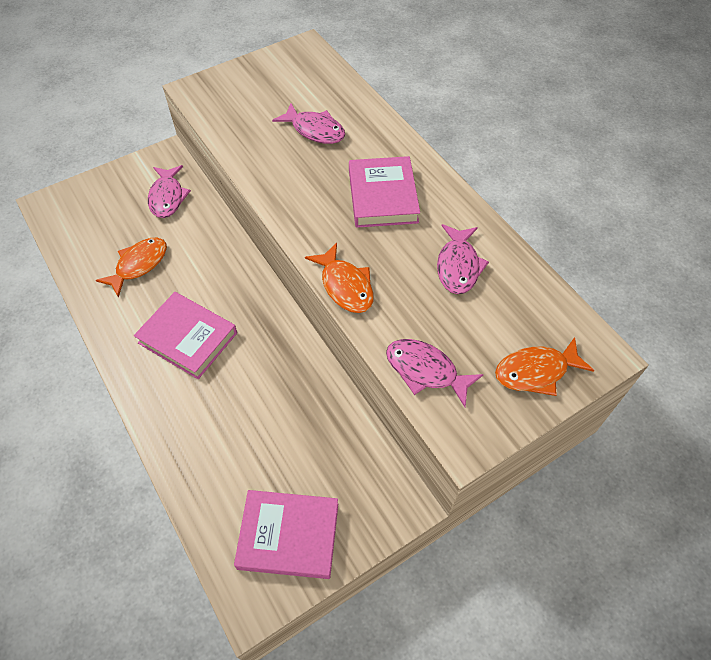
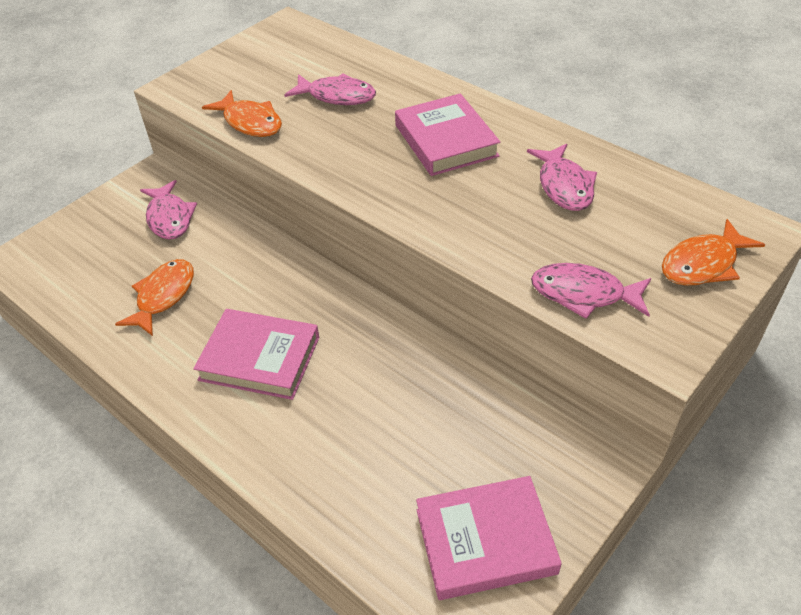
camera: 15 degrees left, 10 degrees down
(345, 286) = (448, 234): orange fish -> orange fish (250, 122)

